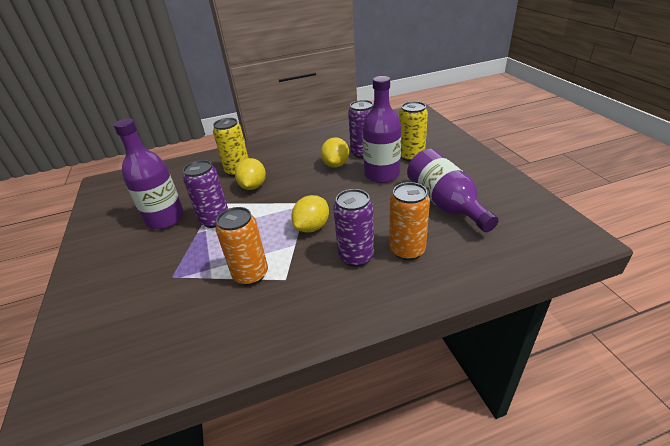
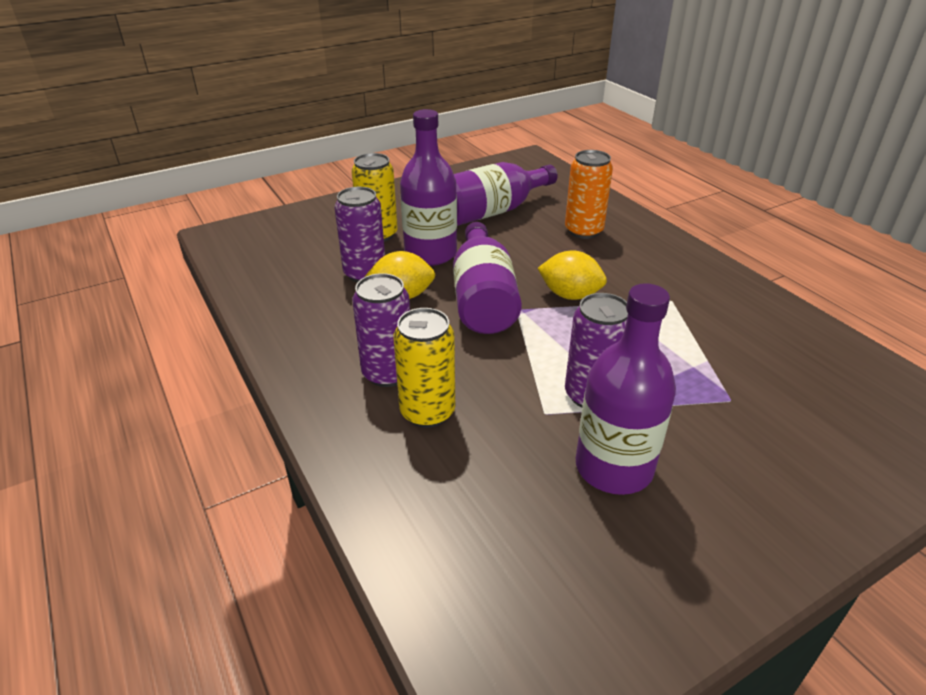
camera: 105 degrees left, 0 degrees up
(251, 274) = (681, 327): orange can -> none
(253, 186) = (481, 375): yellow lemon -> none
(322, 191) = (483, 298): none -> purple bottle
(356, 256) = (609, 259): purple can -> purple can (387, 373)

